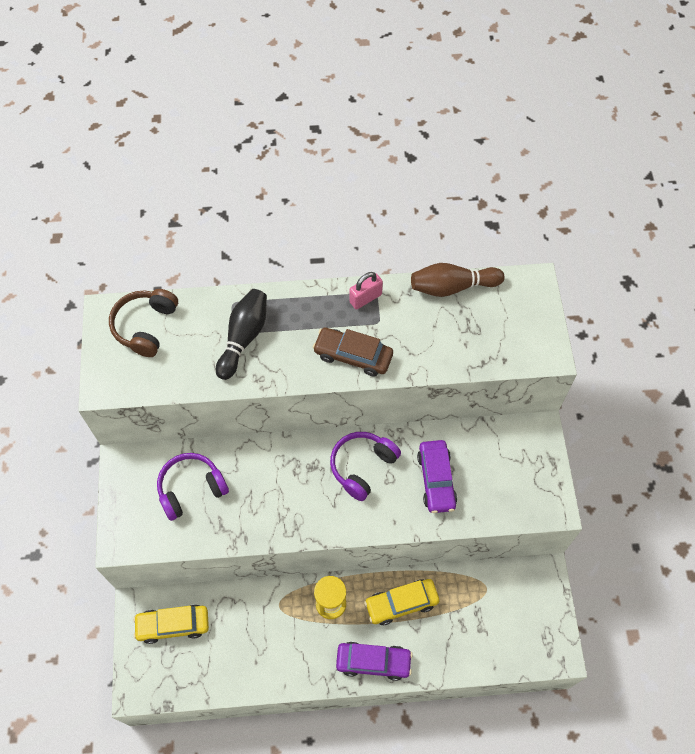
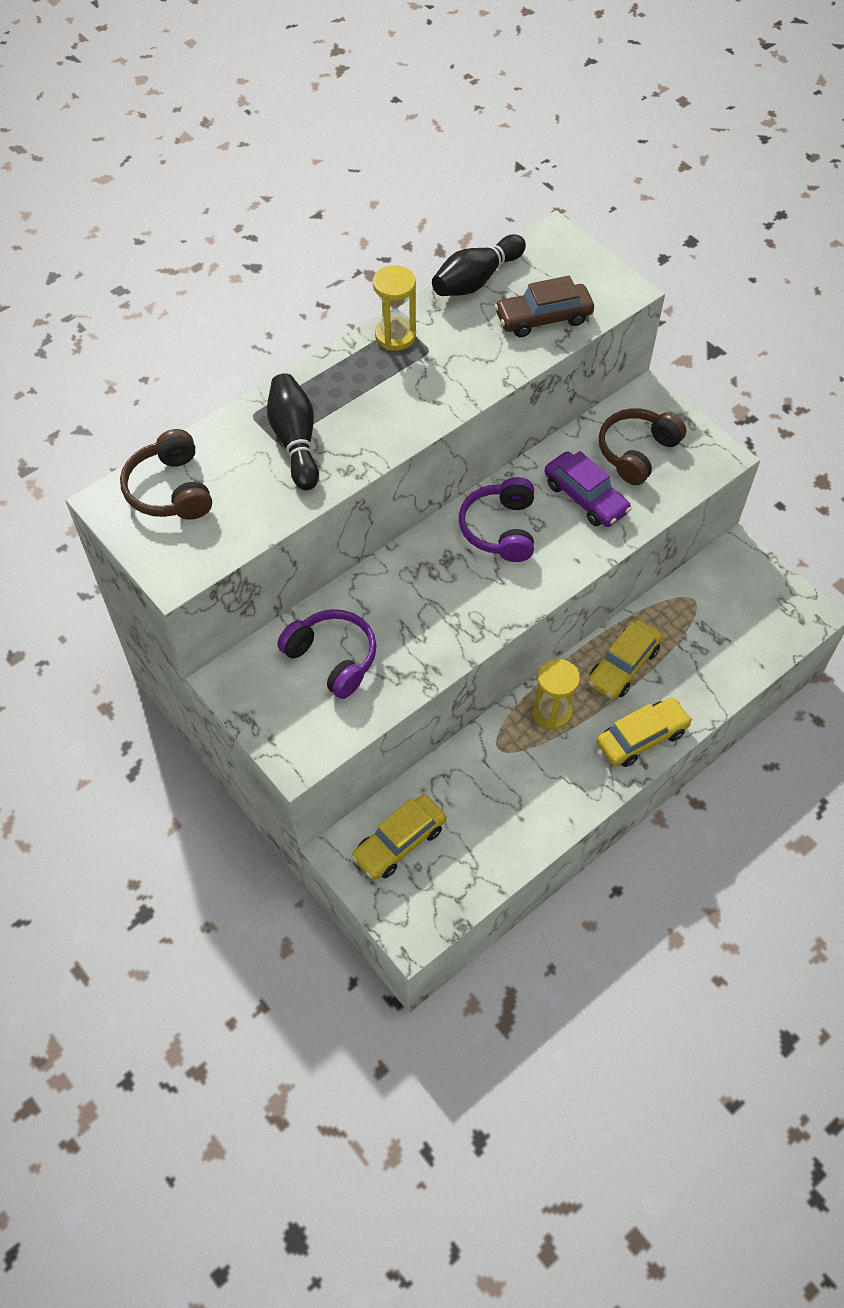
camera: 35 degrees left, 5 degrees down
(191, 489) = (332, 658): purple headphones -> purple headphones turned 105 degrees clockwise
(353, 355) = (430, 394): brown car -> brown car (543, 318)
(365, 298) = (395, 336): pink padlock -> yellow hourglass
(373, 662) = (642, 738): purple car -> yellow car
(452, 287) = (476, 280): brown bowling pin -> black bowling pin
(498, 468) = (636, 452): none -> brown headphones

